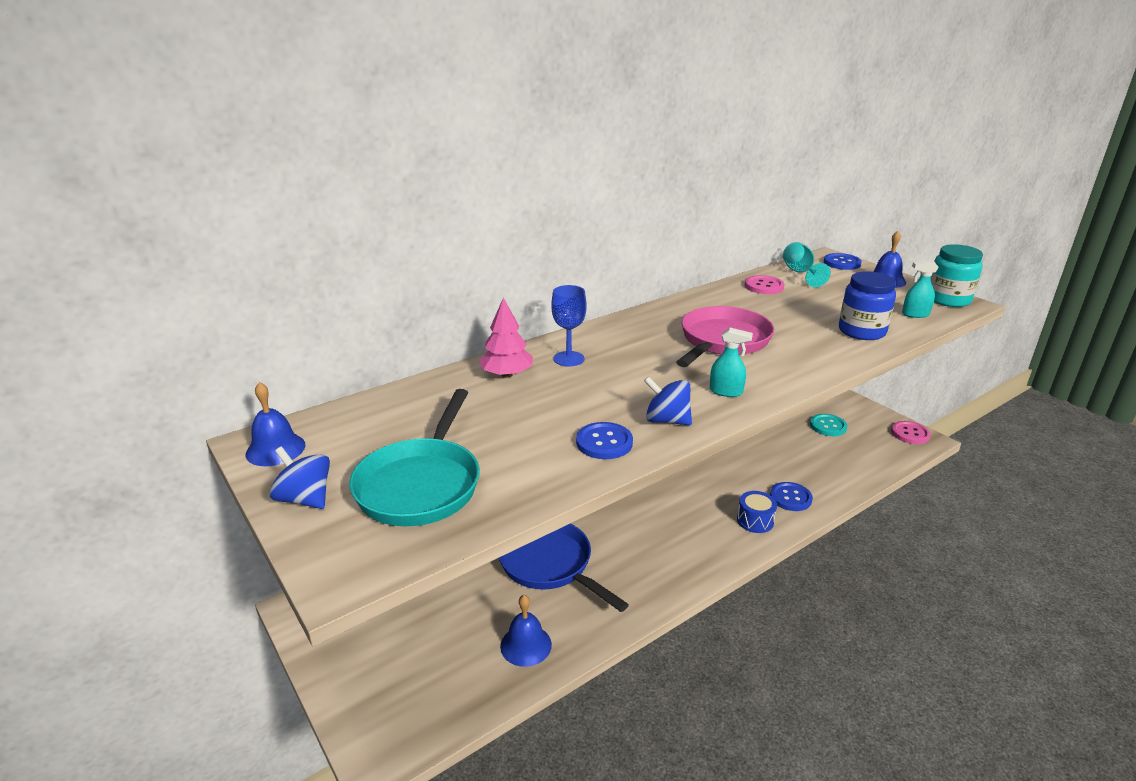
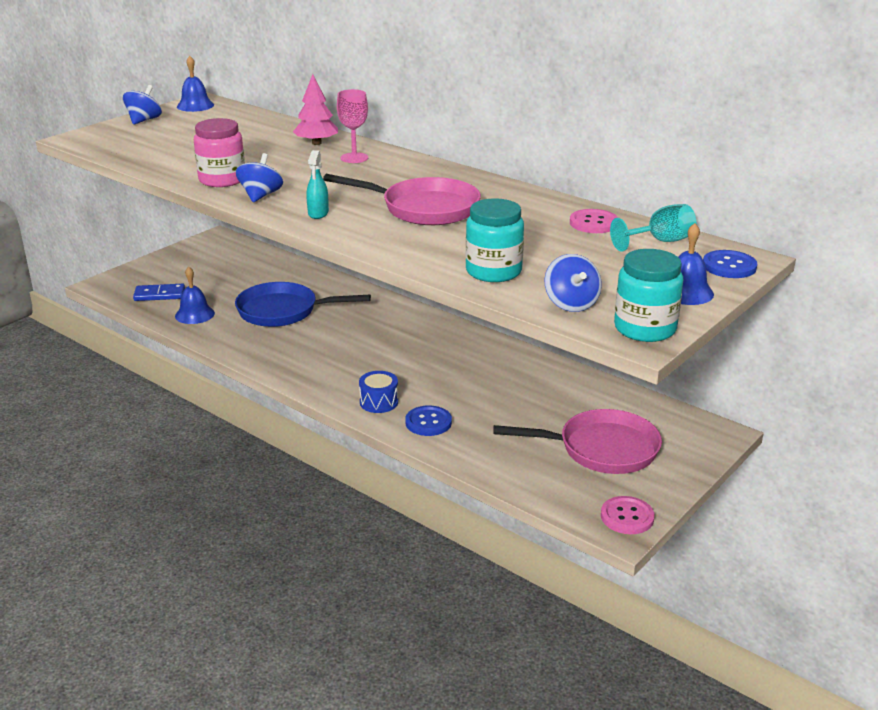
camera: 75 degrees right, 0 degrees up
(421, 484) = (161, 141): turquoise pan -> none
(450, 681) = (159, 295): none -> blue domino
(550, 564) = (283, 311): blue pan -> blue pan turned 120 degrees counterclockwise
(568, 359) = (354, 158): blue goblet -> pink goblet
(604, 442) = (222, 180): blue button -> pink jar
(828, 426) = (601, 449): turquoise button -> pink pan
(861, 331) = (493, 271): blue jar -> turquoise jar
(915, 314) = (571, 304): turquoise spray bottle -> blue spinning top

